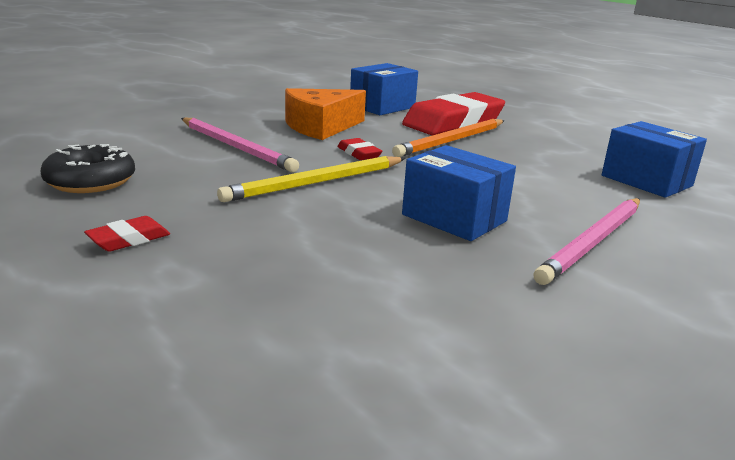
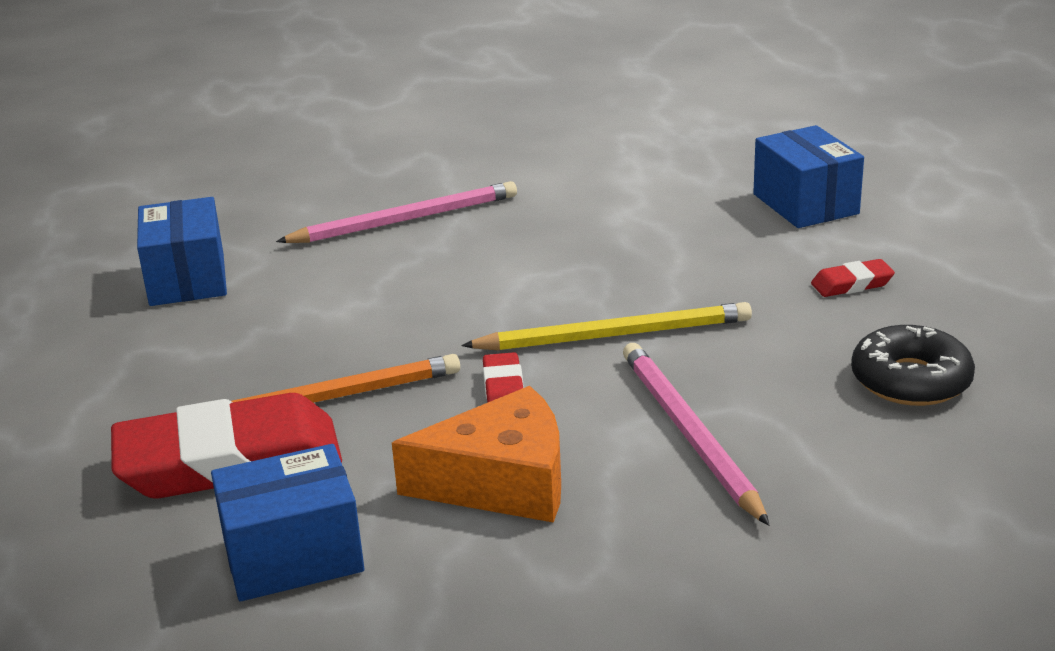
camera: 150 degrees left, 5 degrees up
(454, 218) = (503, 262): blue box -> blue box (805, 204)

